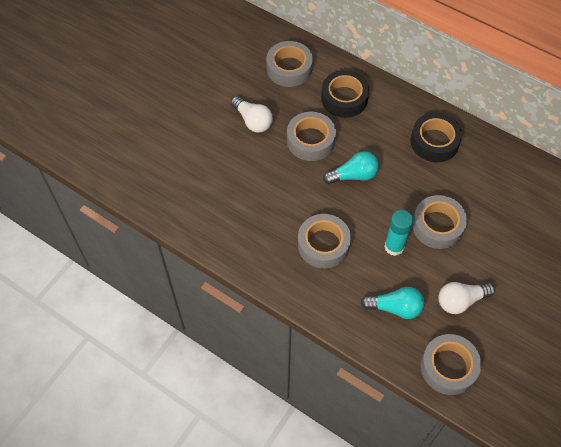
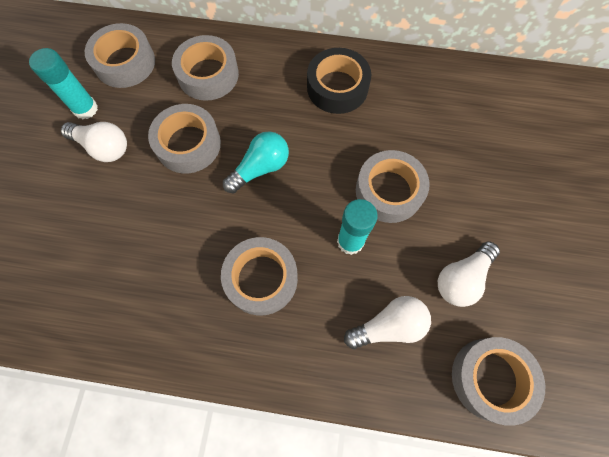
camera: 25 degrees left, 10 degrees up
(250, 90) = (85, 109): none -> turquoise glue stick
(344, 98) = (208, 74): black tape -> grey tape
(395, 308) = (388, 326): turquoise light bulb -> white light bulb

